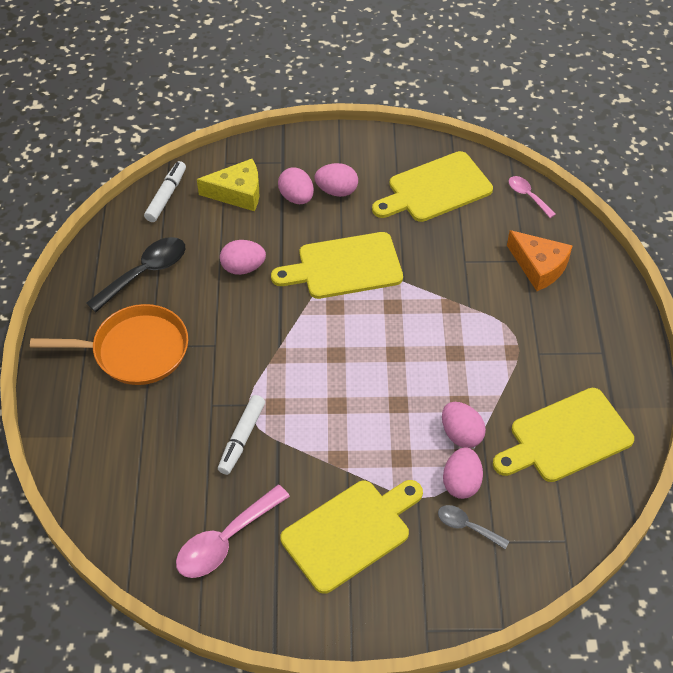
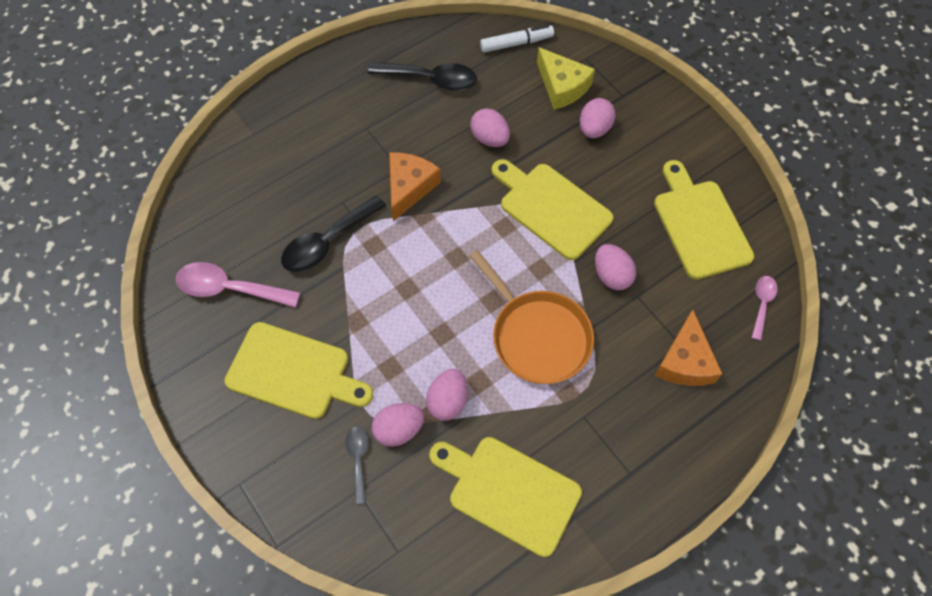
camera: 55 degrees right, 10 degrees up
(135, 350) = (355, 121): orange pan -> orange pan (537, 336)
(240, 349) = (409, 187): none -> orange cheese
(242, 438) = (327, 241): white marker -> black spoon
(336, 191) = (628, 152): pink egg -> pink egg (611, 275)
(435, 189) = (699, 225): yellow cutting board -> yellow cutting board turned 45 degrees clockwise

